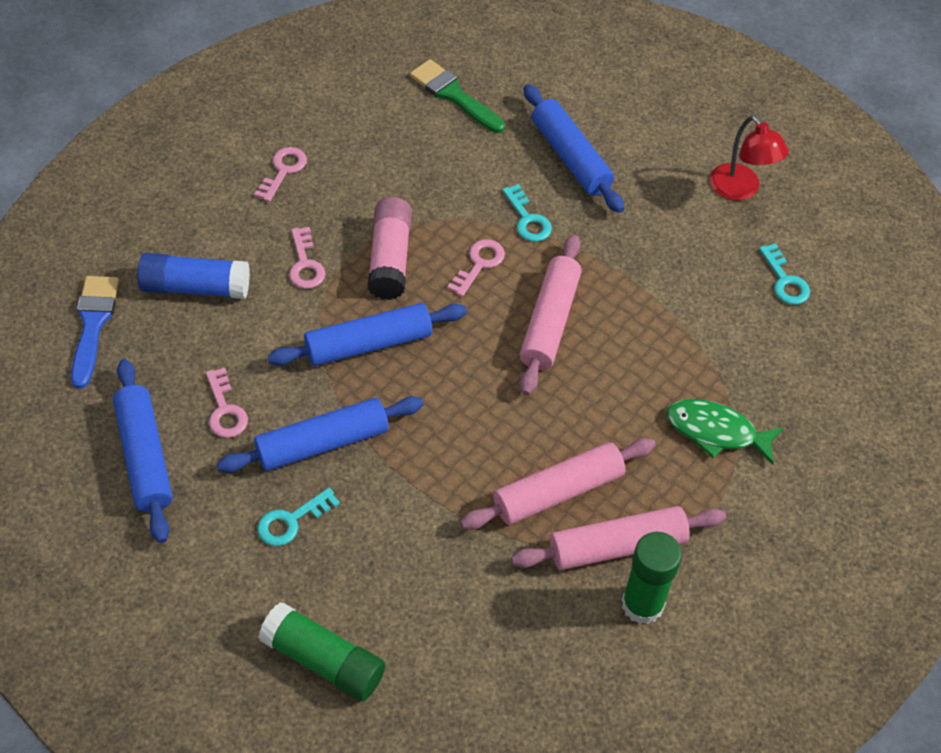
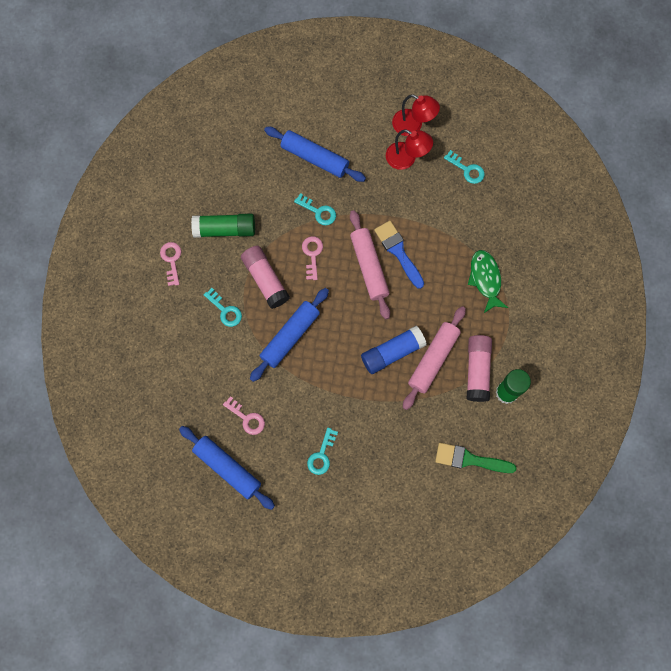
camera: 30 degrees left, 20 degrees up
(93, 324) = (144, 414): blue brush -> blue brush (398, 251)
(195, 287) = (179, 359): blue glue stick -> blue glue stick (392, 352)
(305, 264) = (225, 310): pink key -> turquoise key
(322, 443) = (307, 405): blue rolling pin -> none
(323, 660) = (385, 513): green glue stick -> green glue stick (225, 229)
(453, 95) = (227, 154): green brush -> green brush (469, 459)
(617, 546) = (477, 370): pink rolling pin -> pink glue stick
(702, 223) = (406, 159): none -> red lamp
(716, 432) = (485, 279): green fish -> green fish turned 90 degrees clockwise

